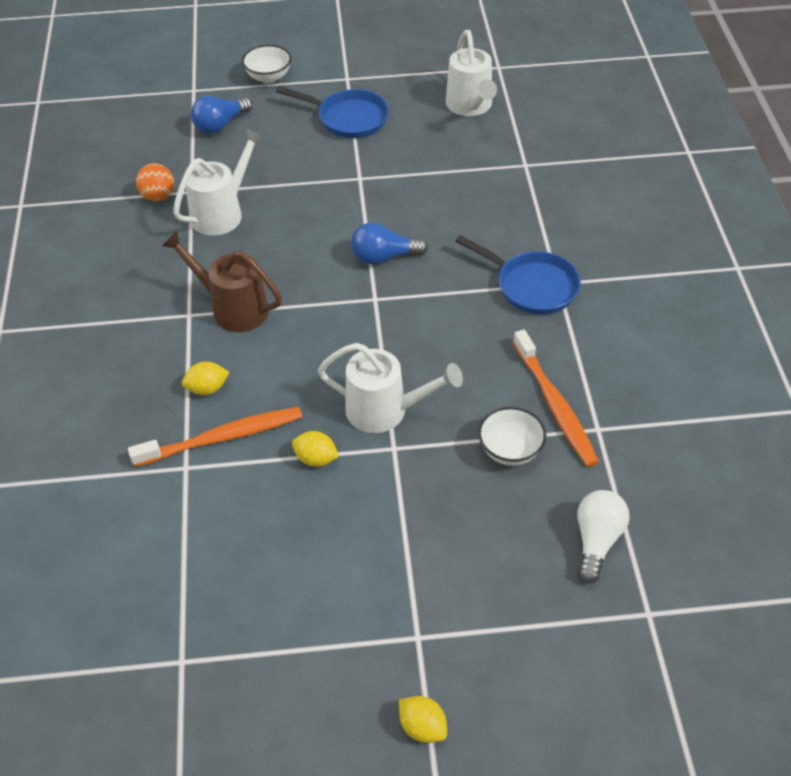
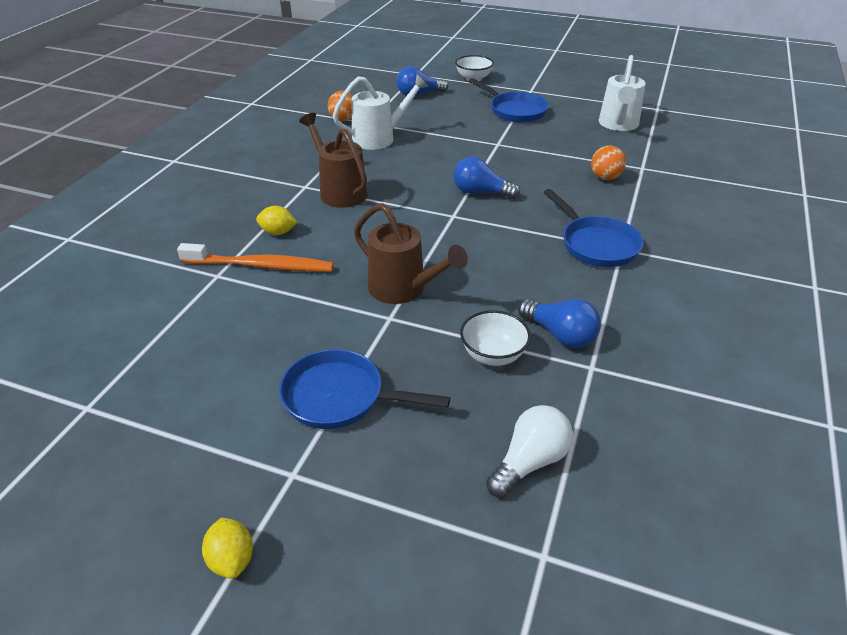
camera: 25 degrees right, 10 degrees down
(316, 459) = (319, 303): yellow lemon -> none
(386, 411) = (404, 290): white watering can -> brown watering can
(406, 549) = (340, 397): none -> blue pan
(496, 192) = (605, 178): none -> orange ball
(555, 405) = (560, 335): orange toothbrush -> blue light bulb

